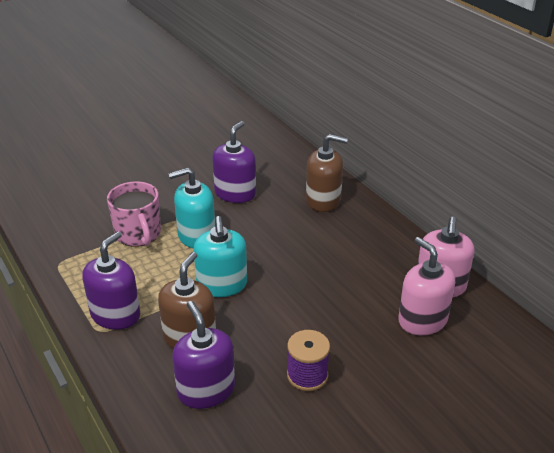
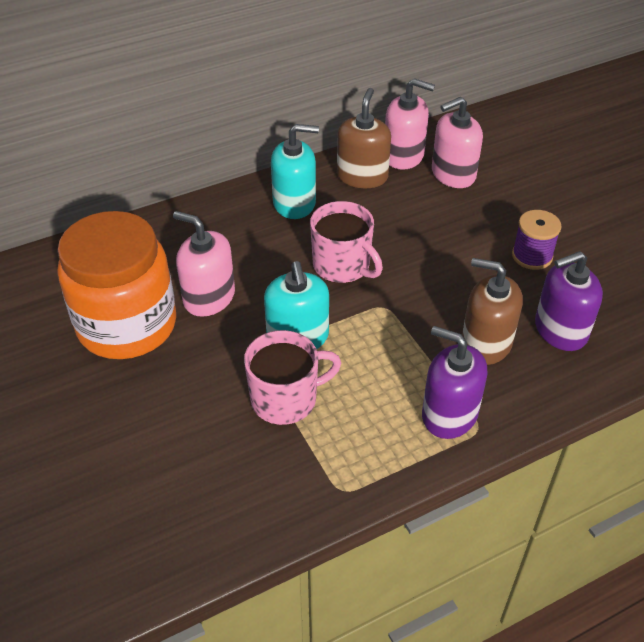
camera: 85 degrees left, 10 degrees up
(207, 165) = (127, 325): none -> orange jar
(222, 285) = (396, 314): turquoise soap dispenser -> turquoise soap dispenser (294, 203)
(235, 193) = (209, 297): purple soap dispenser -> pink soap dispenser
(276, 253) = (342, 266): none -> pink mug
(323, 200) = (243, 219): brown soap dispenser -> brown soap dispenser (362, 176)

